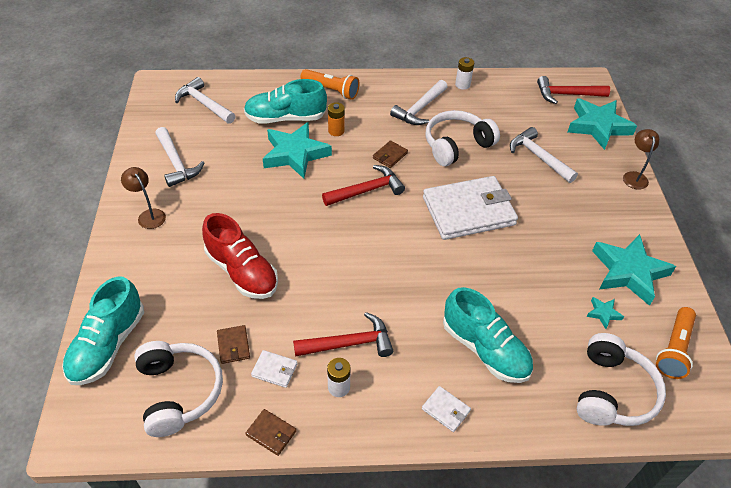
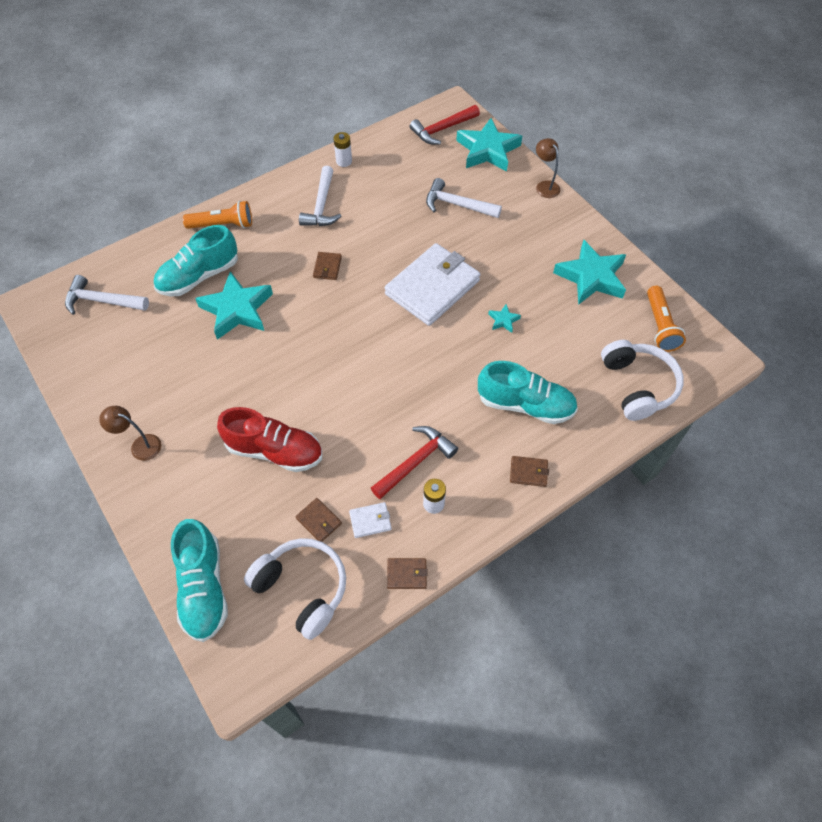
camera: 30 degrees left, 10 degrees up
(176, 163) = (124, 378): white hammer -> none
(336, 131) = (259, 266): orange battery -> none
(367, 190) = (331, 313): red hammer -> none
(446, 410) = (528, 472): white wallet -> brown wallet
(456, 145) = (380, 227): white headphones -> none
(603, 313) = (593, 324): turquoise star -> turquoise star (503, 320)

